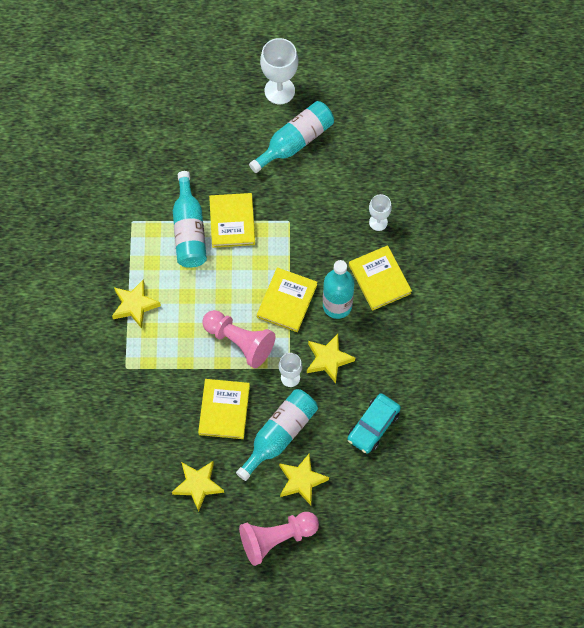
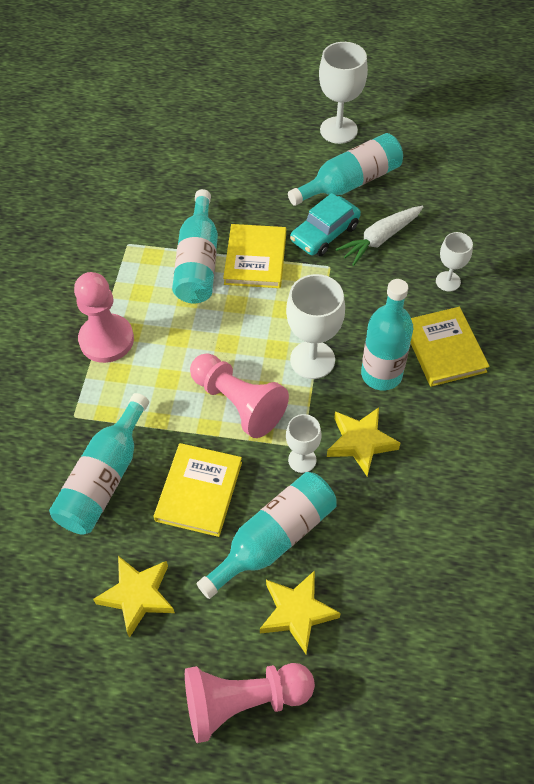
camera: 10 degrees right, 10 degrees down
(135, 305) = (106, 340): yellow star -> pink pawn
(158, 410) = (104, 478): none -> turquoise bottle
(287, 301) = (312, 360): yellow book -> white goblet
(324, 191) = (380, 239): none -> white carrot
(373, 426) = (417, 546): turquoise car -> turquoise car (325, 233)

